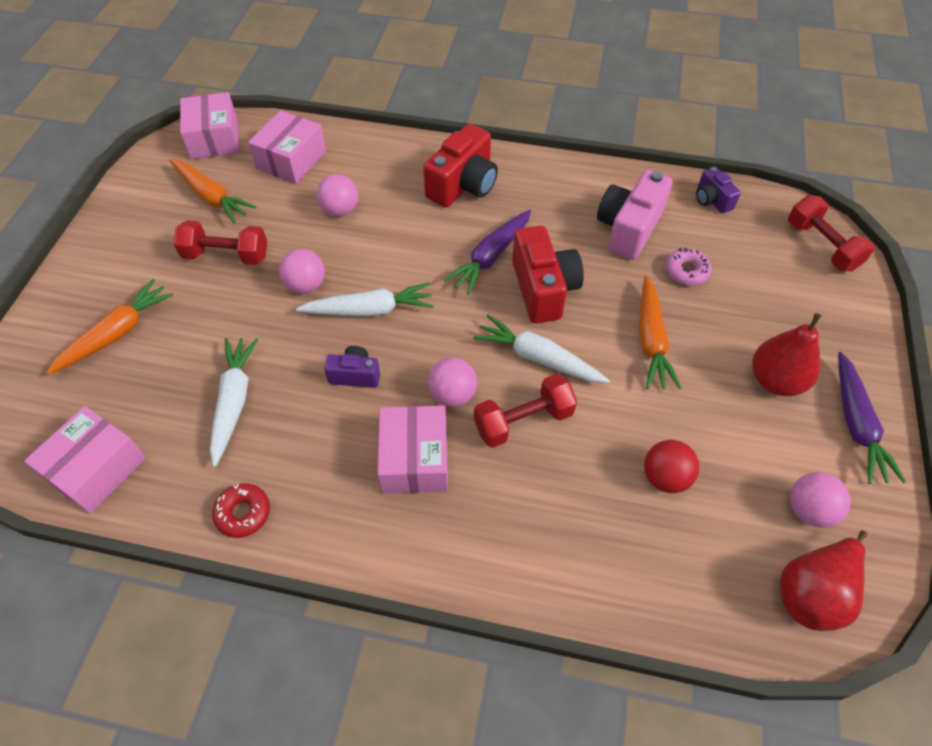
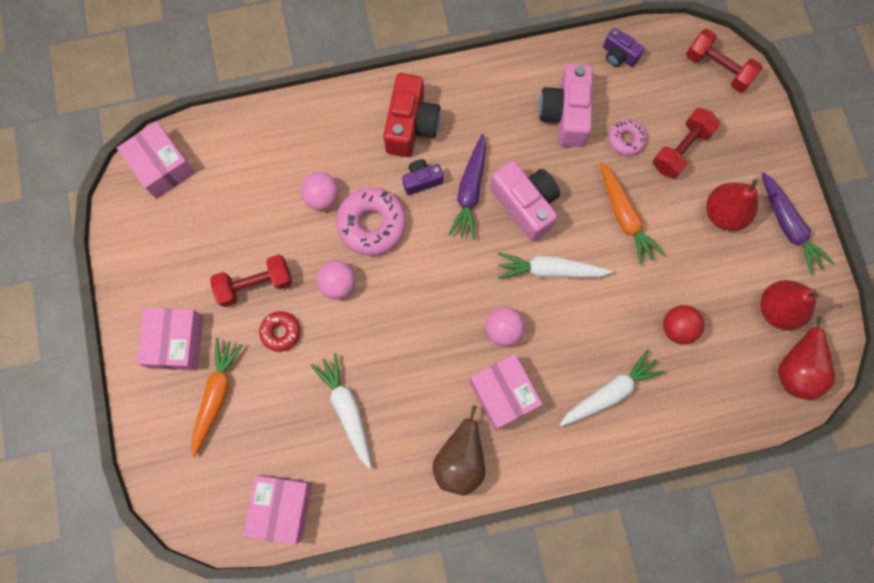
camera: 25 degrees left, 20 degrees up
(211, 196) = (202, 231): orange carrot -> none
(243, 513) = (408, 489): red donut -> red donut (281, 332)
(291, 160) = (247, 161): pink box -> pink box (176, 342)
(323, 508) = (460, 459): none -> brown pear
(355, 375) = (423, 346): purple camera -> purple camera (422, 180)
(369, 310) = (402, 284): white carrot -> white carrot (609, 392)
(373, 248) = (372, 224): none -> pink donut
(523, 421) = (563, 328): red dumbbell -> red dumbbell (681, 150)
(543, 289) = (525, 205): red camera -> pink camera
(808, 510) = (777, 309): pink ball -> red pear

